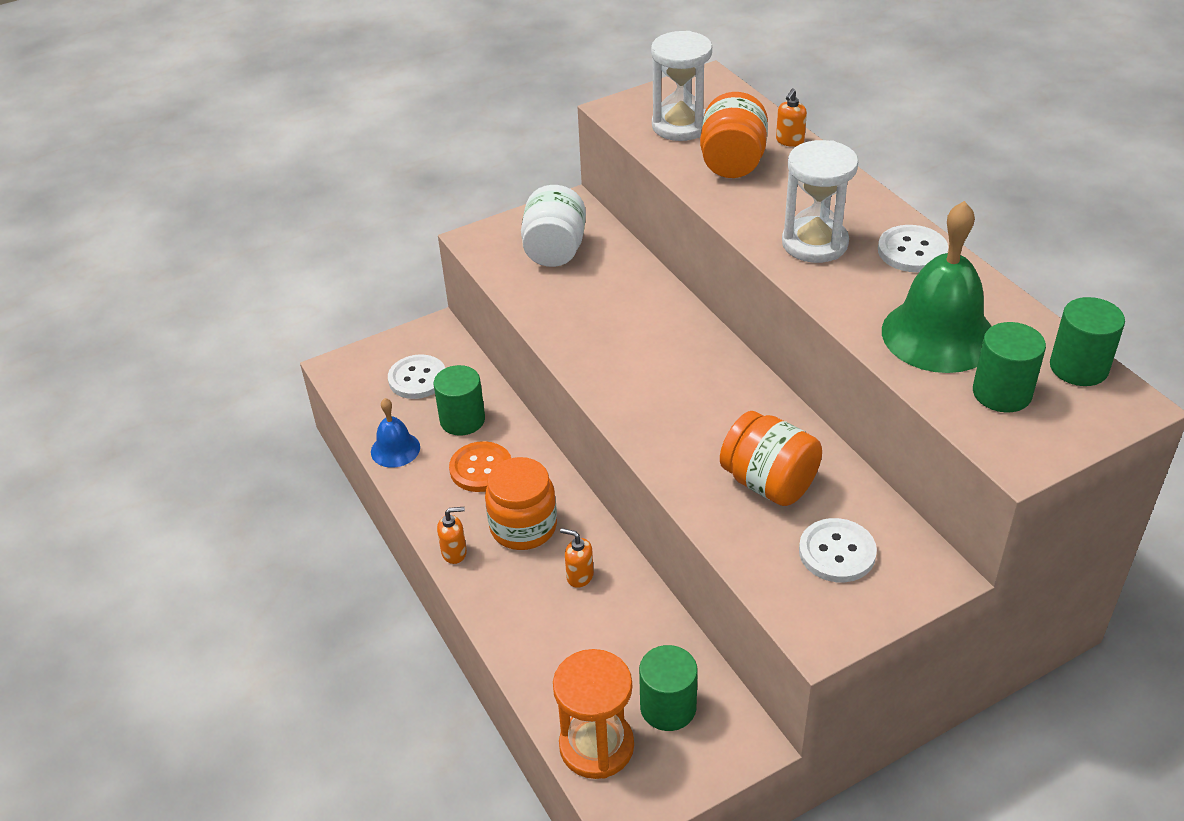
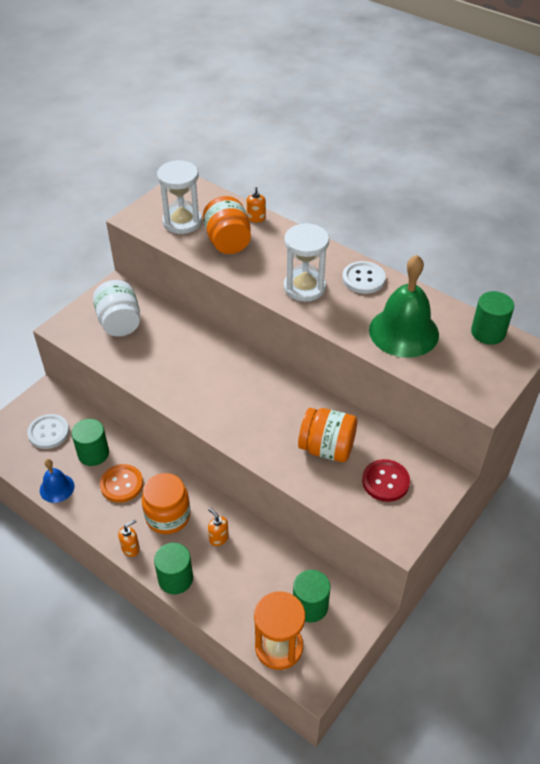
camera: 25 degrees left, 5 degrees up
(579, 576) = (218, 538): orange soap dispenser -> orange soap dispenser turned 45 degrees clockwise
(837, 552) = (385, 481): white button -> red button
(1002, 393) = (455, 361): green cylinder -> green cylinder (175, 578)

